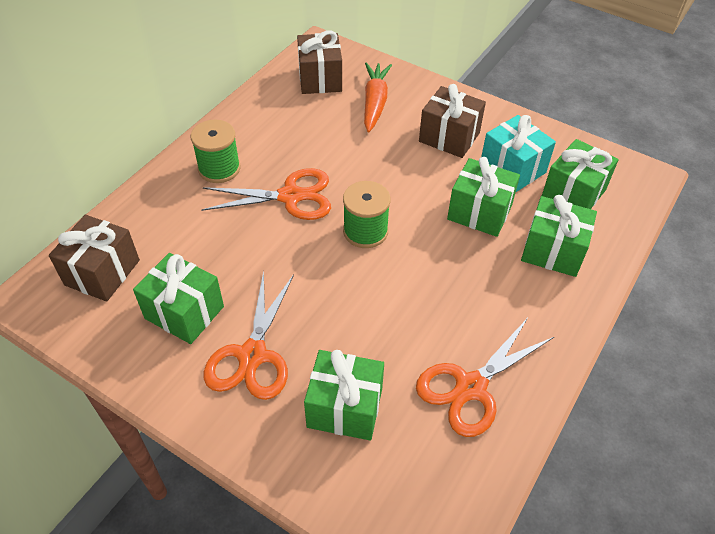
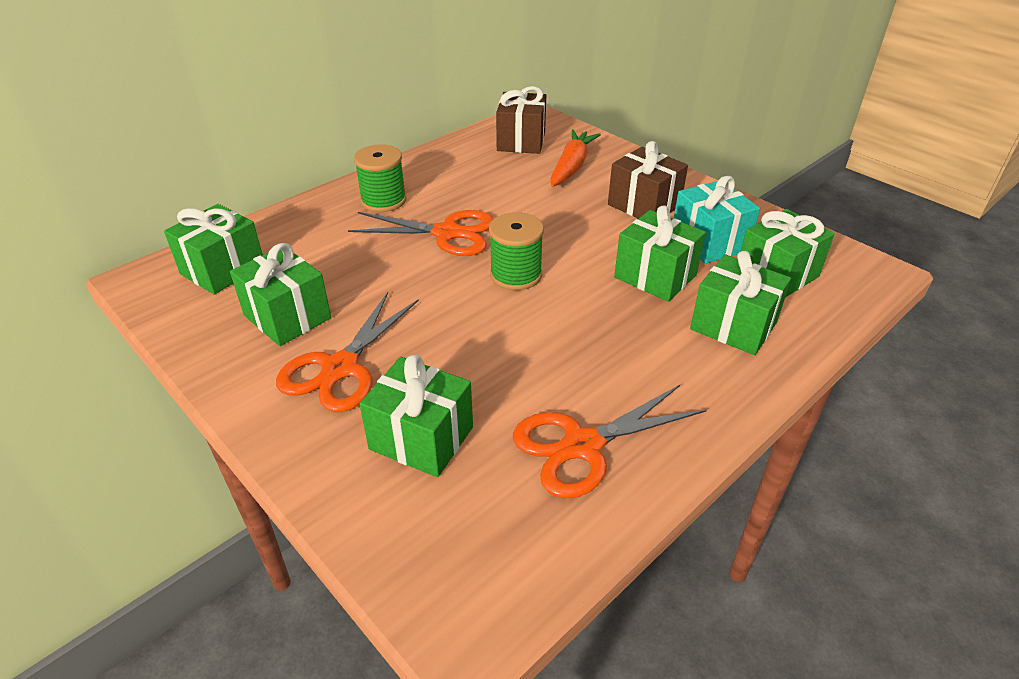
camera: 15 degrees right, 10 degrees down
(102, 272) = (223, 269): brown gift -> green gift

